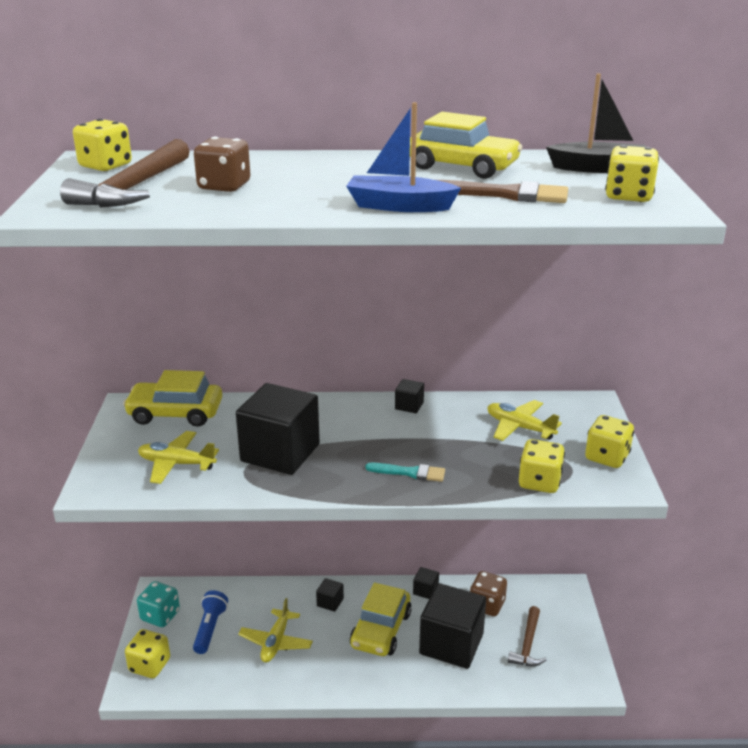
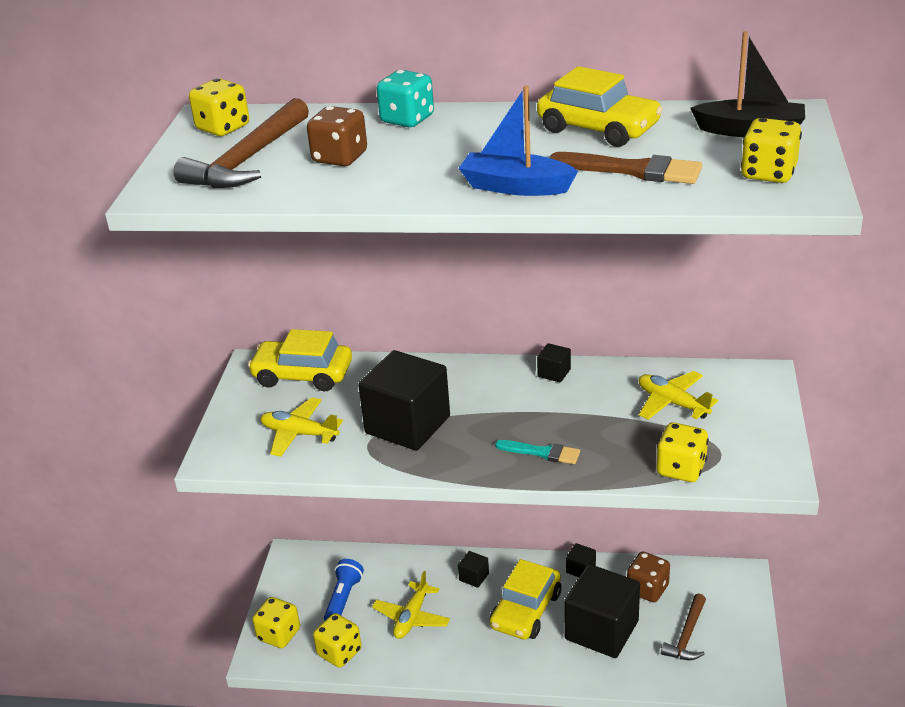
camera: 10 degrees right, 5 degrees up
(160, 616) = (292, 582): turquoise dice -> turquoise dice (407, 119)
(607, 457) = (763, 442): yellow dice -> yellow dice (339, 652)

